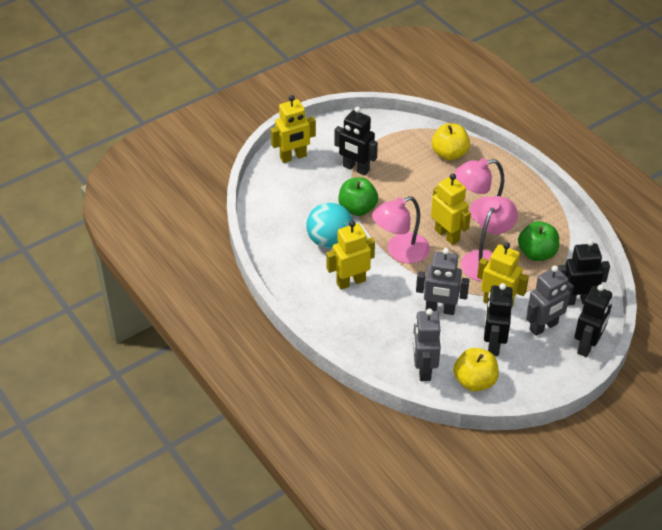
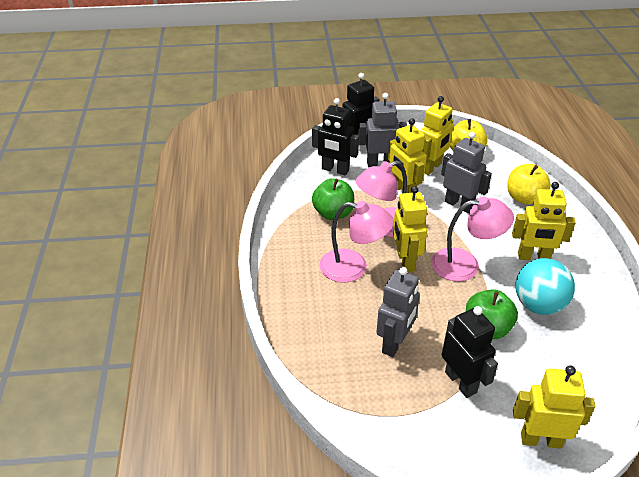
camera: 150 degrees left, 5 degrees down
(423, 369) = (502, 172): grey robot -> grey robot (394, 343)
(449, 154) = (330, 349): yellow apple -> yellow apple (524, 198)
(493, 344) = (431, 167): black robot -> yellow robot

